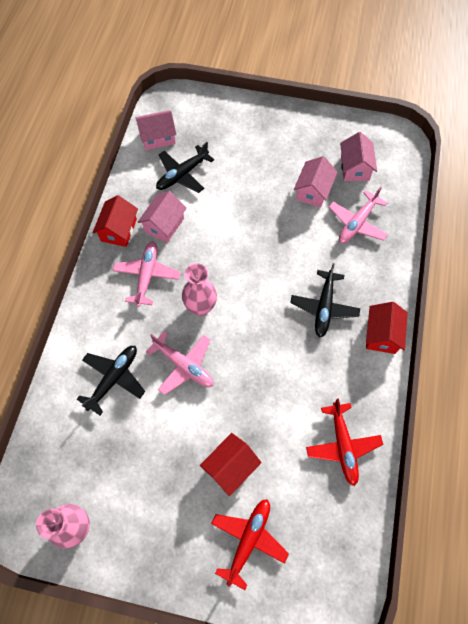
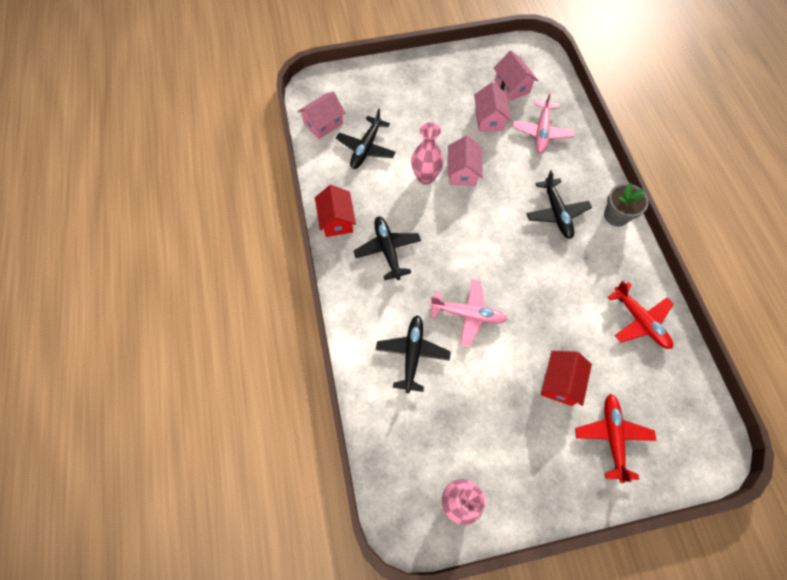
camera: 25 degrees left, 0 degrees up
(147, 275) = (387, 250): pink plane -> black plane
(164, 225) = (376, 199): pink house -> pink house (462, 172)
(200, 307) = (452, 257): pink vase -> pink vase (425, 177)
(382, 334) = (616, 216): red house -> grey flower pot

